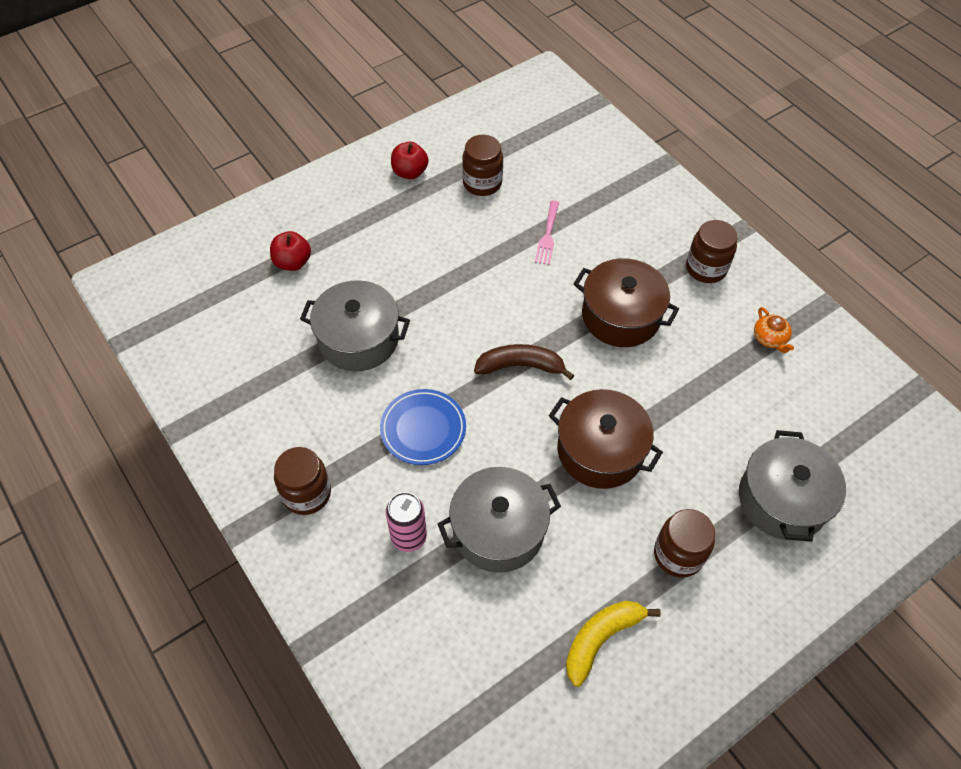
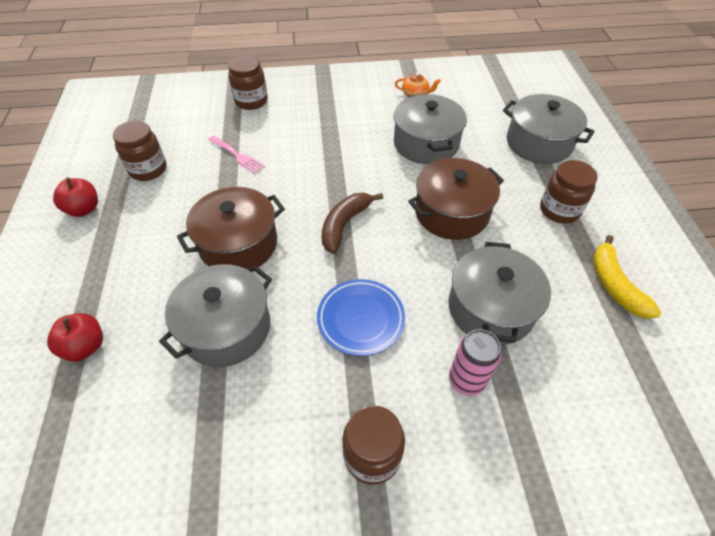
camera: 60 degrees left, 5 degrees down
(621, 316) = (343, 150): brown pot -> brown pot (238, 244)
(690, 385) = (426, 143): none -> grey pot
(706, 268) = (339, 95): brown jar -> brown jar (251, 101)

